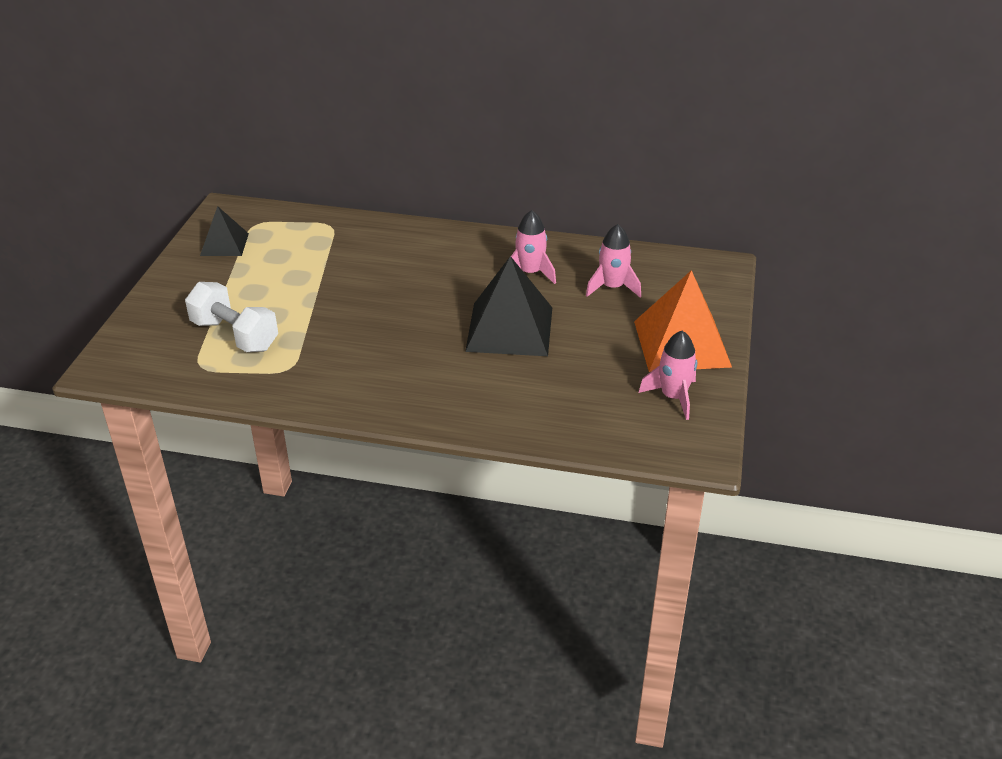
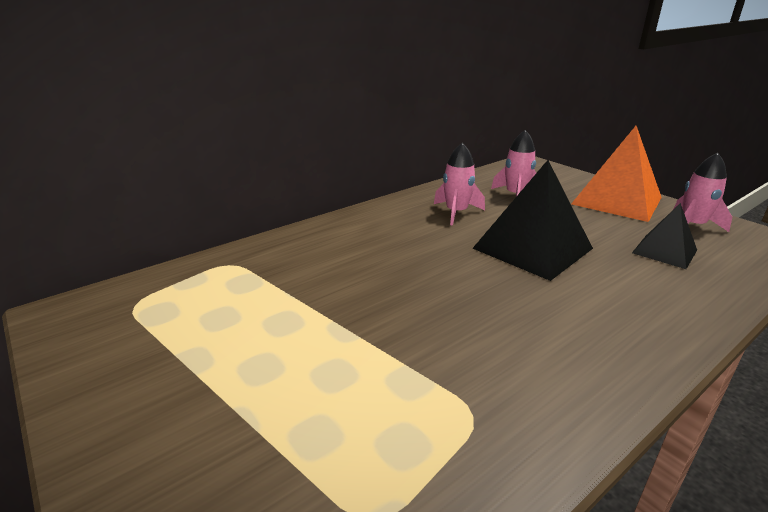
camera: 50 degrees left, 10 degrees down
(224, 244) = (125, 346): black pyramid -> black pyramid (664, 251)
(235, 335) = (337, 433): white dumbbell -> none

